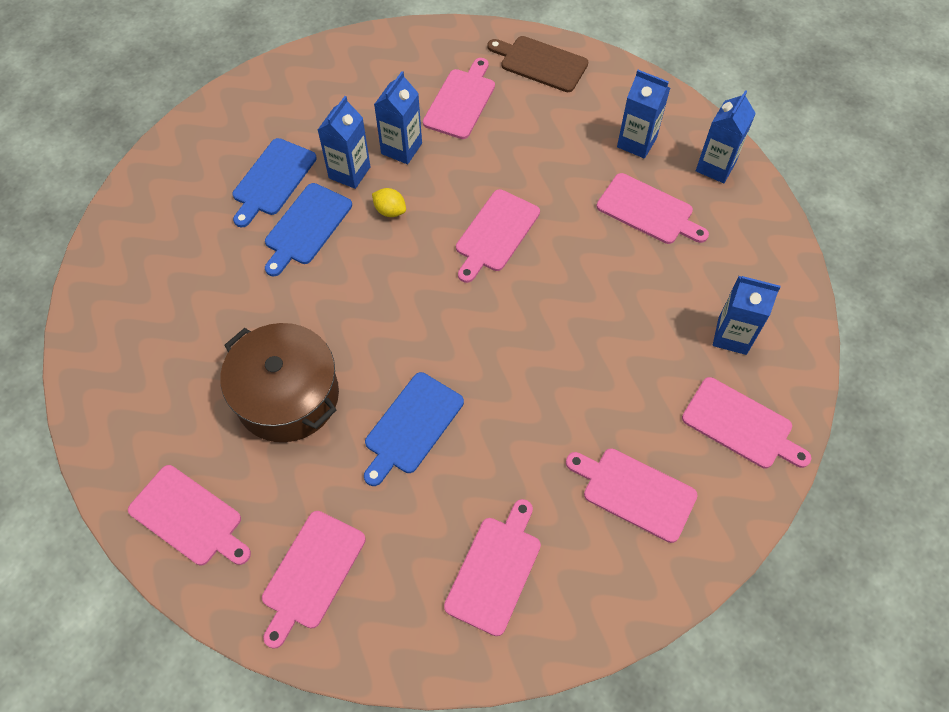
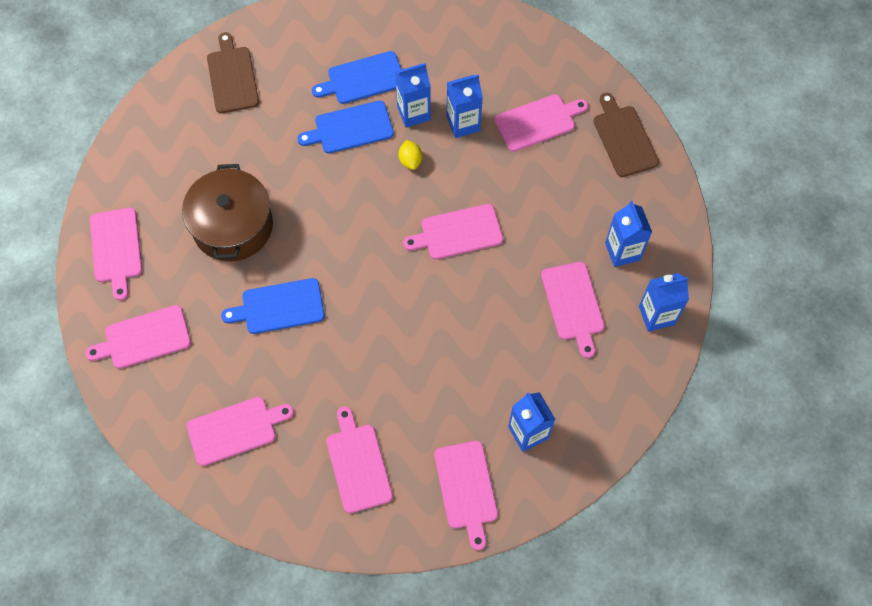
camera: 45 degrees right, 5 degrees up
(142, 271) = (232, 77): none -> brown cutting board

